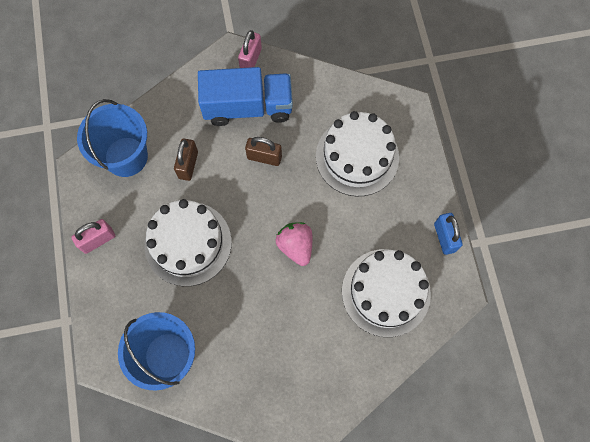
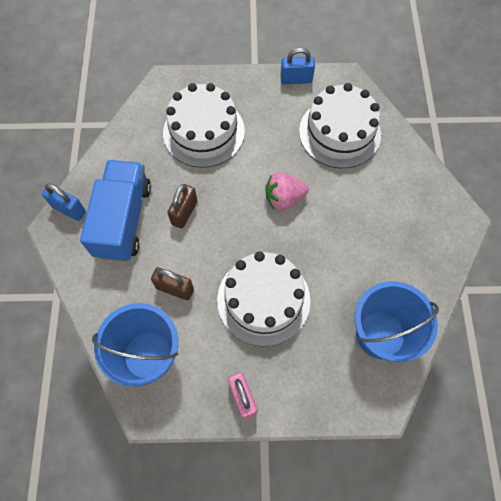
camera: 80 degrees left, 5 degrees down
(251, 60) = (69, 209): pink padlock -> blue padlock

